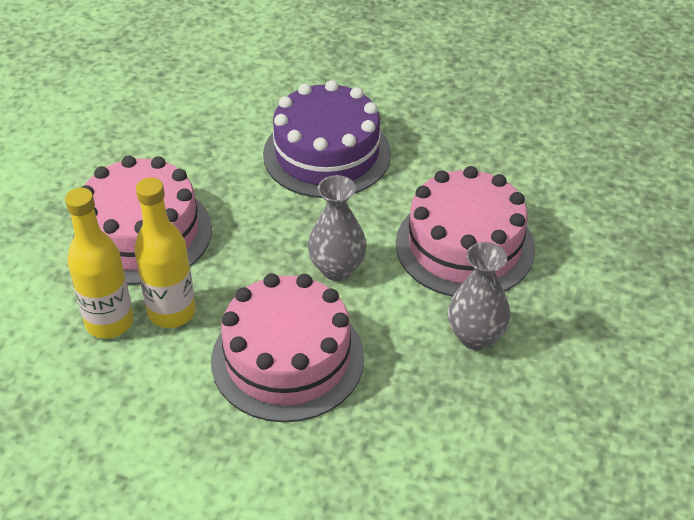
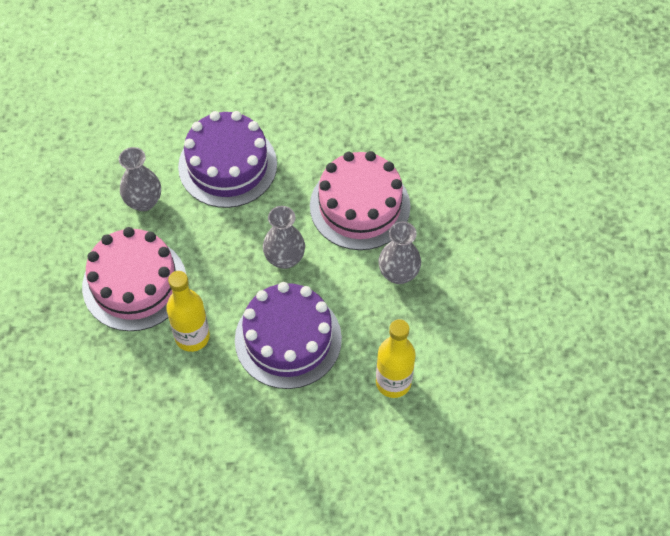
camera: 25 degrees left, 15 degrees up
(109, 322) = (154, 362): yellow bottle -> yellow bottle (393, 382)
(208, 158) = (143, 201): none -> grey vase
(287, 359) = (288, 339): pink cake -> purple cake

